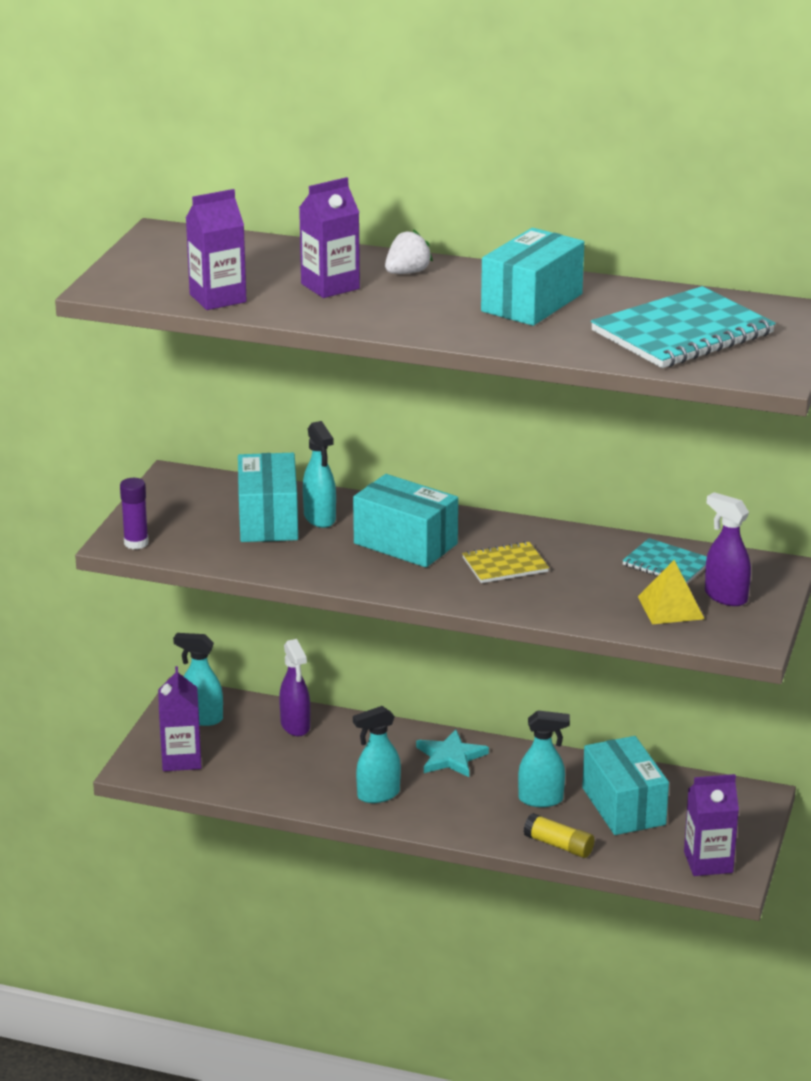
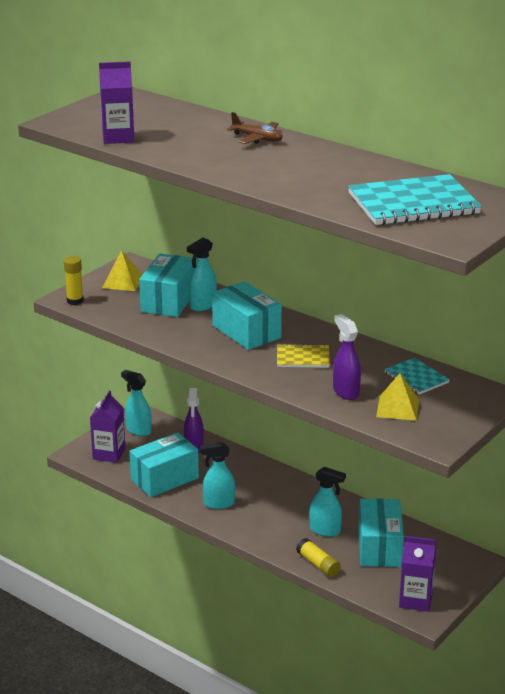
camera: 20 degrees right, 0 degrees up
(136, 543) = (75, 301): purple glue stick -> yellow glue stick
(183, 504) = (123, 282): none -> yellow pyramid
(320, 518) = (202, 306): turquoise spray bottle -> turquoise spray bottle turned 45 degrees clockwise
(330, 286) = (198, 140): purple carton -> none
(407, 272) = (257, 139): white strawberry -> brown plane
(450, 757) = (282, 489): turquoise star -> none
(532, 303) = (324, 169): turquoise box -> turquoise box (164, 479)
(725, 596) = (442, 408): purple spray bottle -> purple spray bottle (345, 392)

